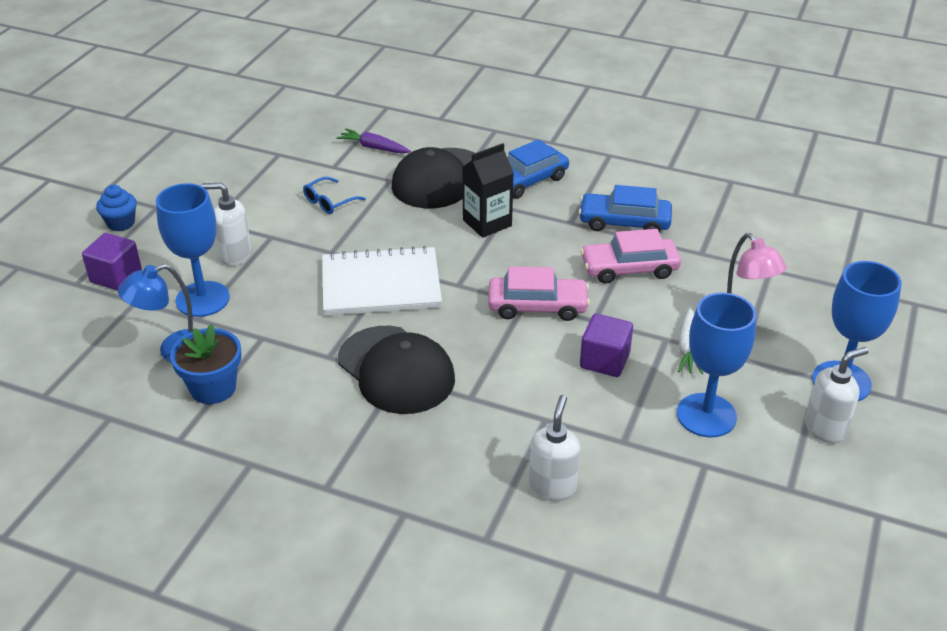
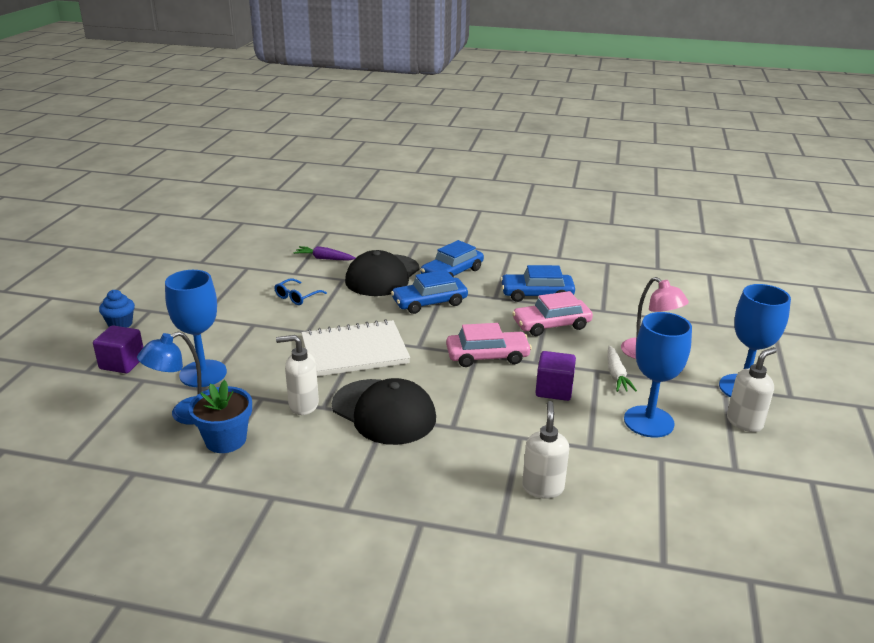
camera: 10 degrees left, 10 degrees down
(235, 255) = (225, 339): white soap dispenser -> white soap dispenser (303, 405)
(487, 223) = (429, 302): black carton -> blue car

